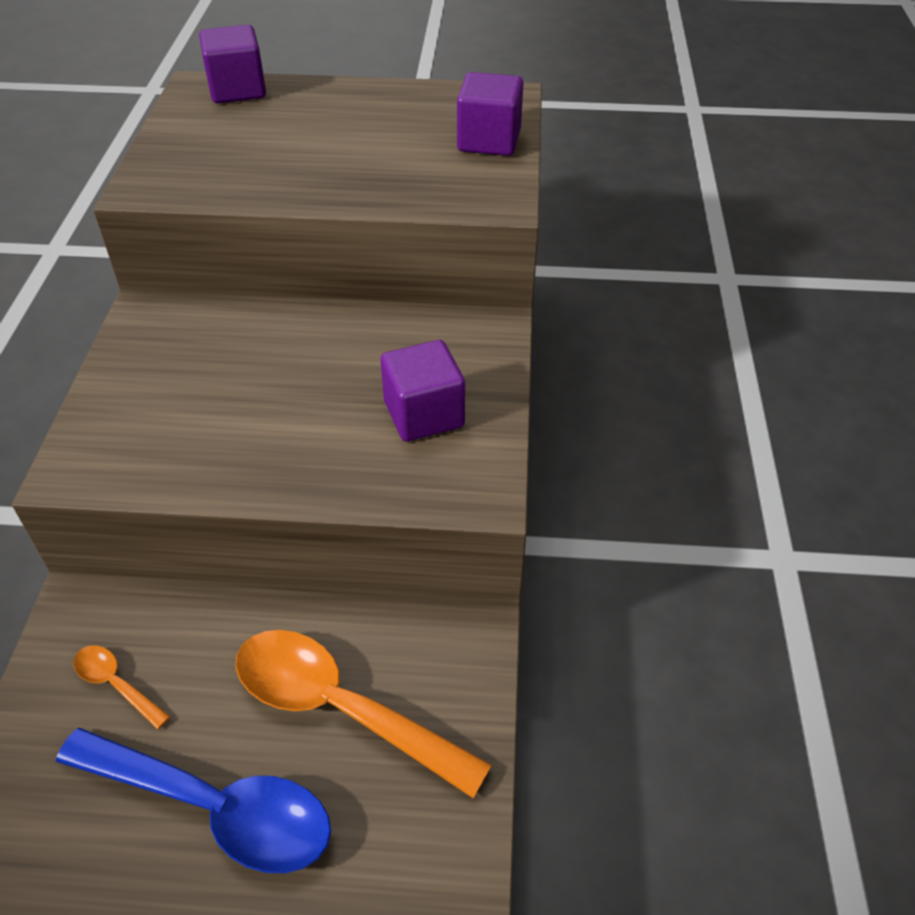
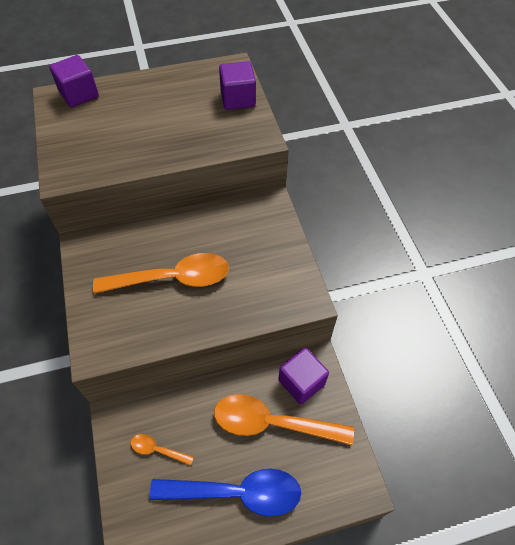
camera: 20 degrees left, 10 degrees up
(261, 397) = (172, 278): none -> orange spoon
(424, 414) = (260, 264): purple cube -> purple cube (301, 382)

